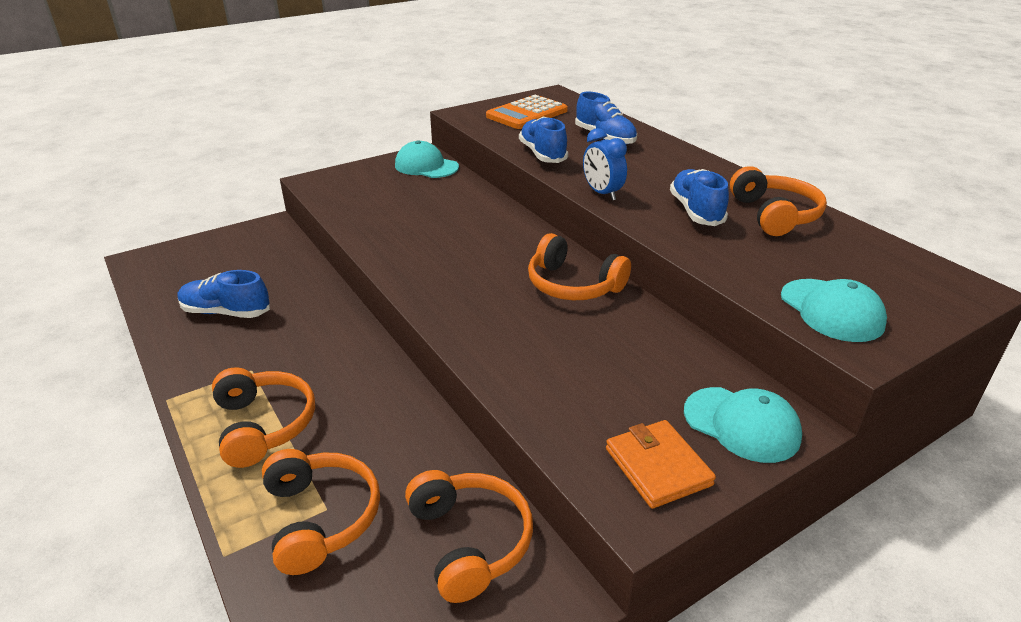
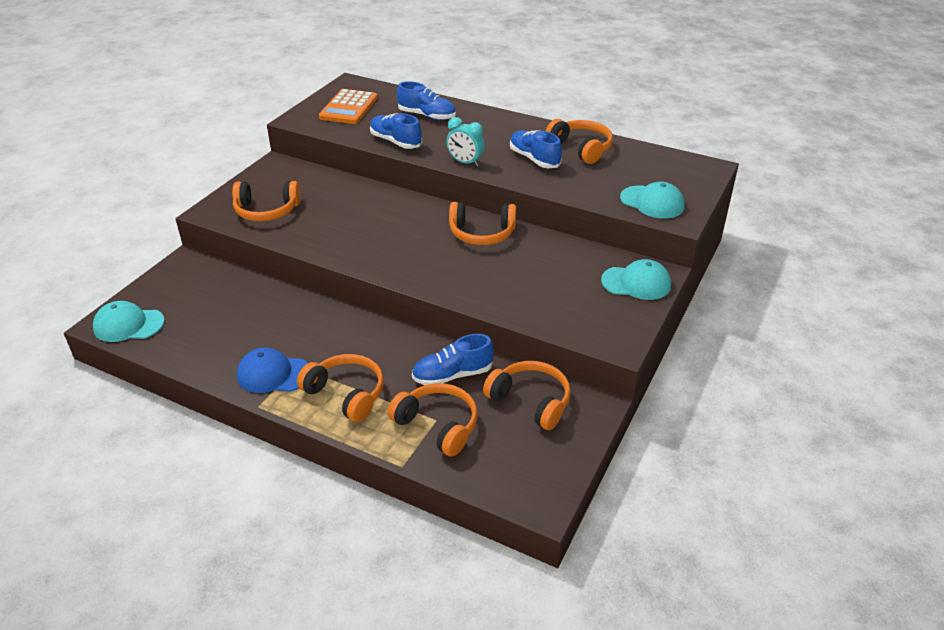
camera: 30 degrees left, 5 degrees up
(219, 369) = (273, 374): none -> blue cap
(226, 312) = (230, 336): blue shoe -> blue shoe (452, 375)
(365, 194) = (266, 211): none -> orange headphones
(426, 166) = (289, 173): turquoise cap -> turquoise cap (128, 325)
(602, 193) = (465, 162): blue clock -> turquoise clock
(658, 467) = (612, 320): orange wallet -> none

